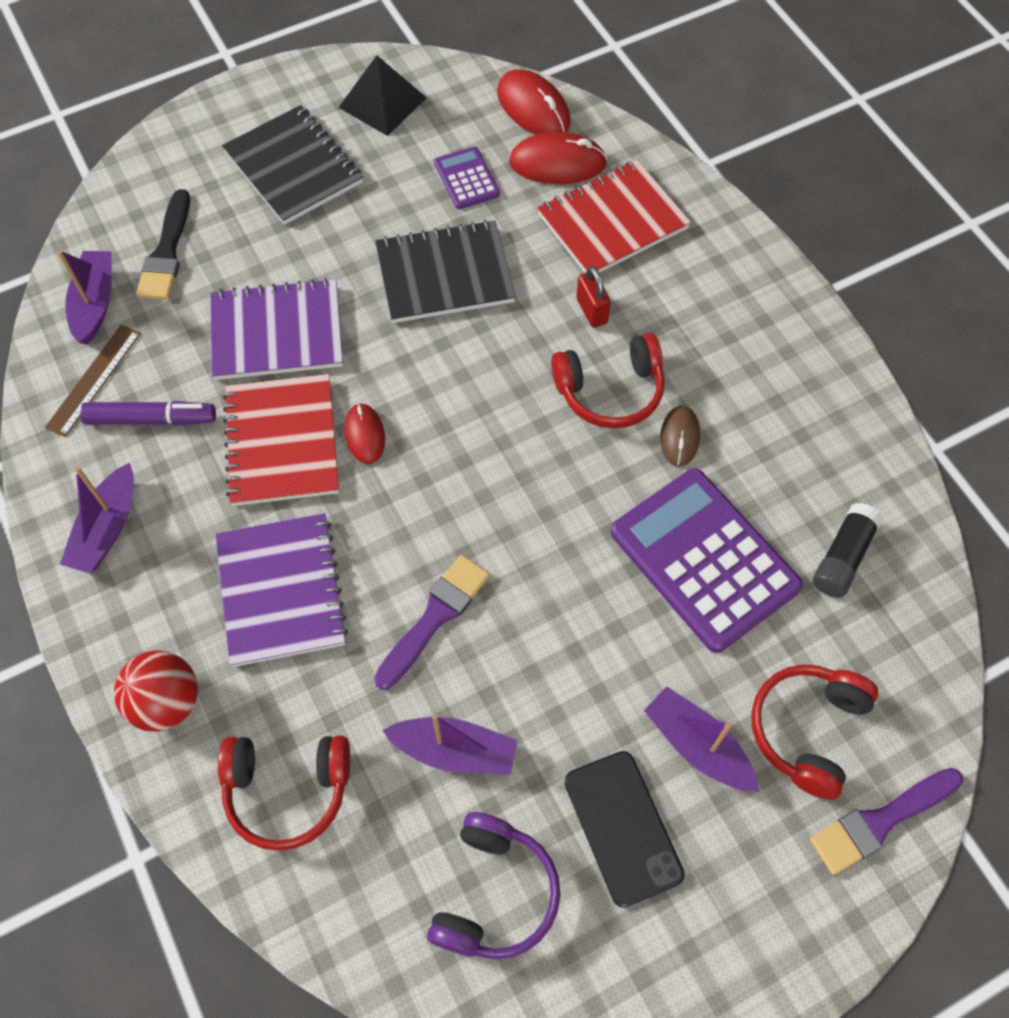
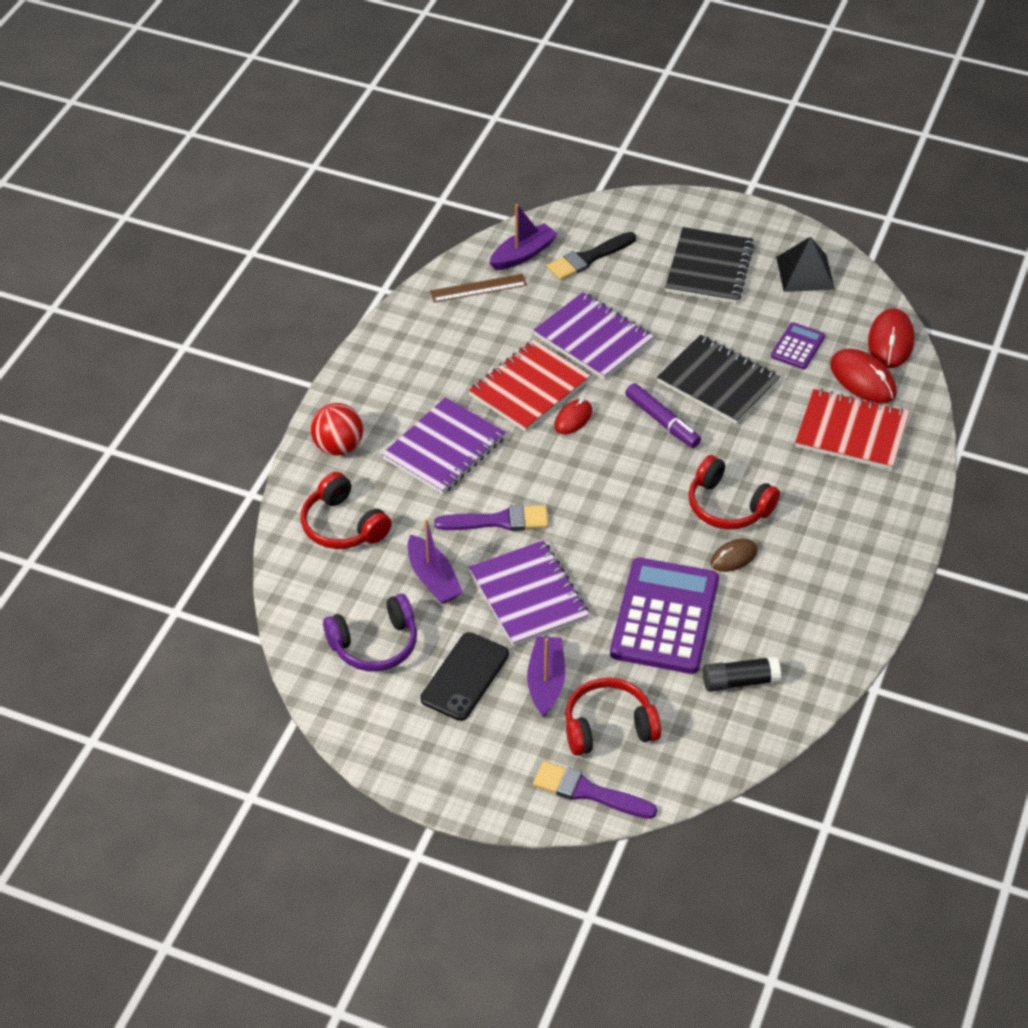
camera: 50 degrees right, 15 degrees down
(107, 528) = (402, 356): purple boat -> none
(151, 419) = (482, 327): purple marker -> purple marker (662, 421)
(564, 669) = (528, 596): none -> purple notebook
(591, 311) = (773, 463): red padlock -> none

